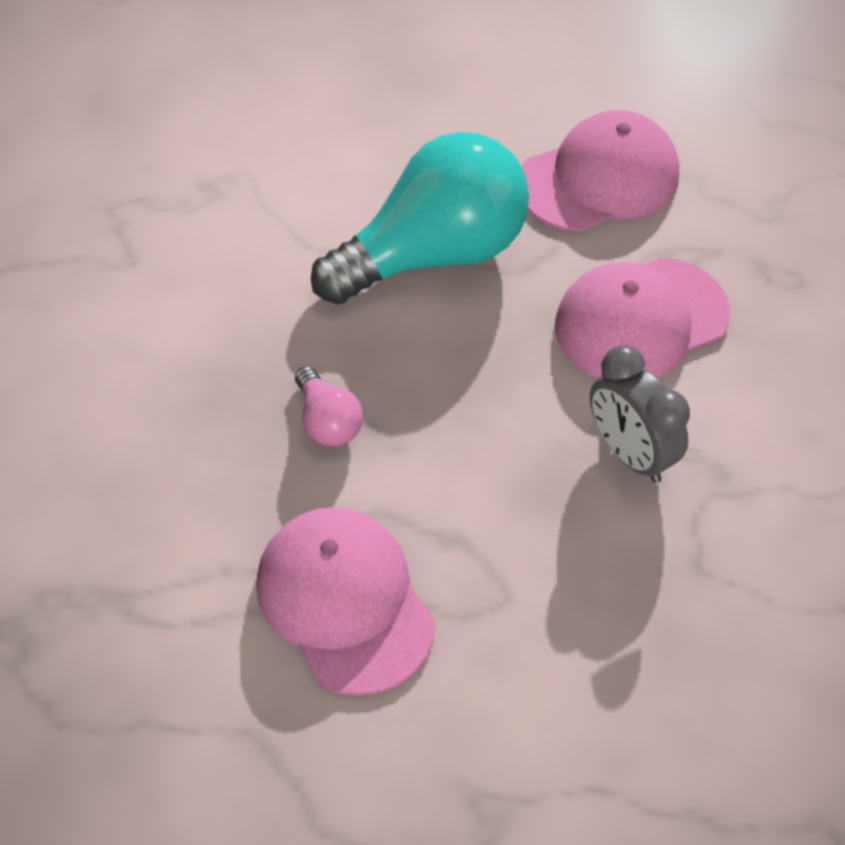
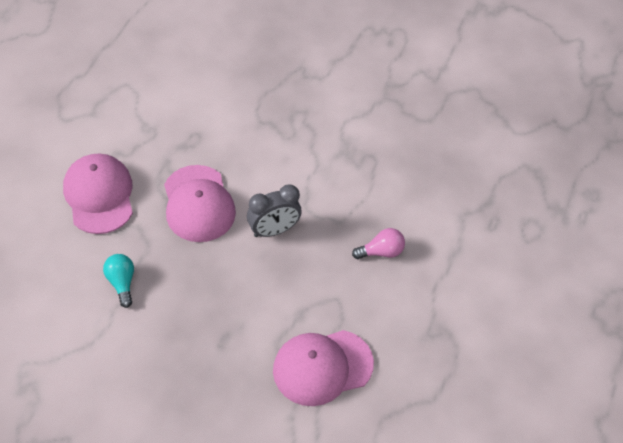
camera: 80 degrees left, 0 degrees up
(328, 421) = (215, 355): pink light bulb -> pink light bulb (381, 252)
(433, 254) = (121, 283): turquoise light bulb -> turquoise light bulb, size x0.43

